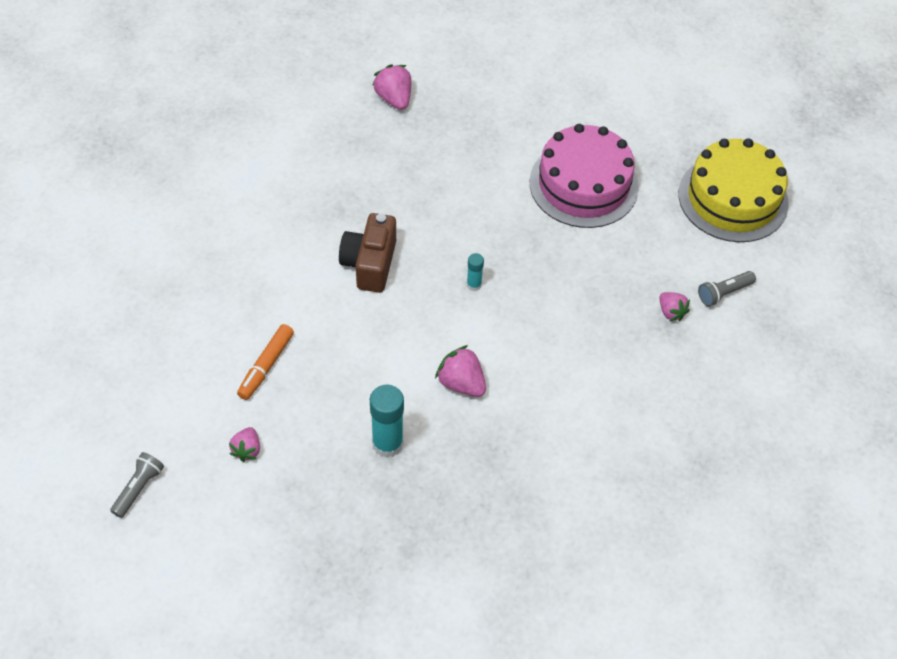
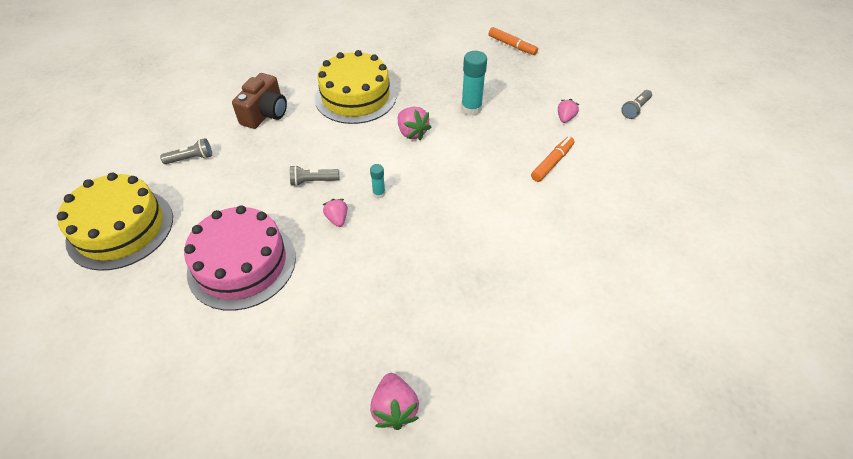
camera: 165 degrees left, 5 degrees down
(340, 614) = (512, 45): none -> orange marker
(370, 264) = (461, 223): brown camera -> brown camera (265, 114)
(558, 288) = (313, 181): none -> grey flashlight
(565, 437) = (355, 96): none -> yellow cake
(671, 312) = (239, 152): pink strawberry -> pink strawberry (337, 219)

